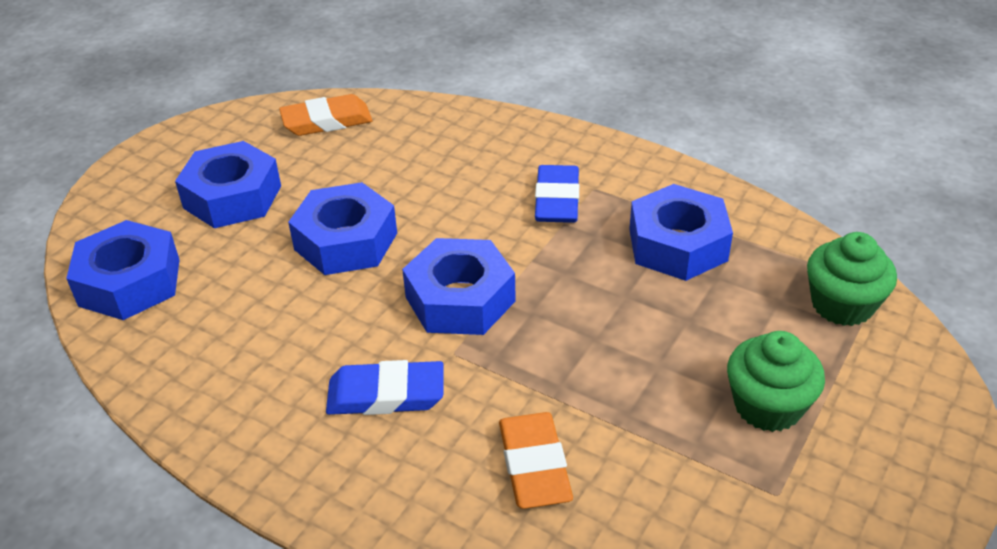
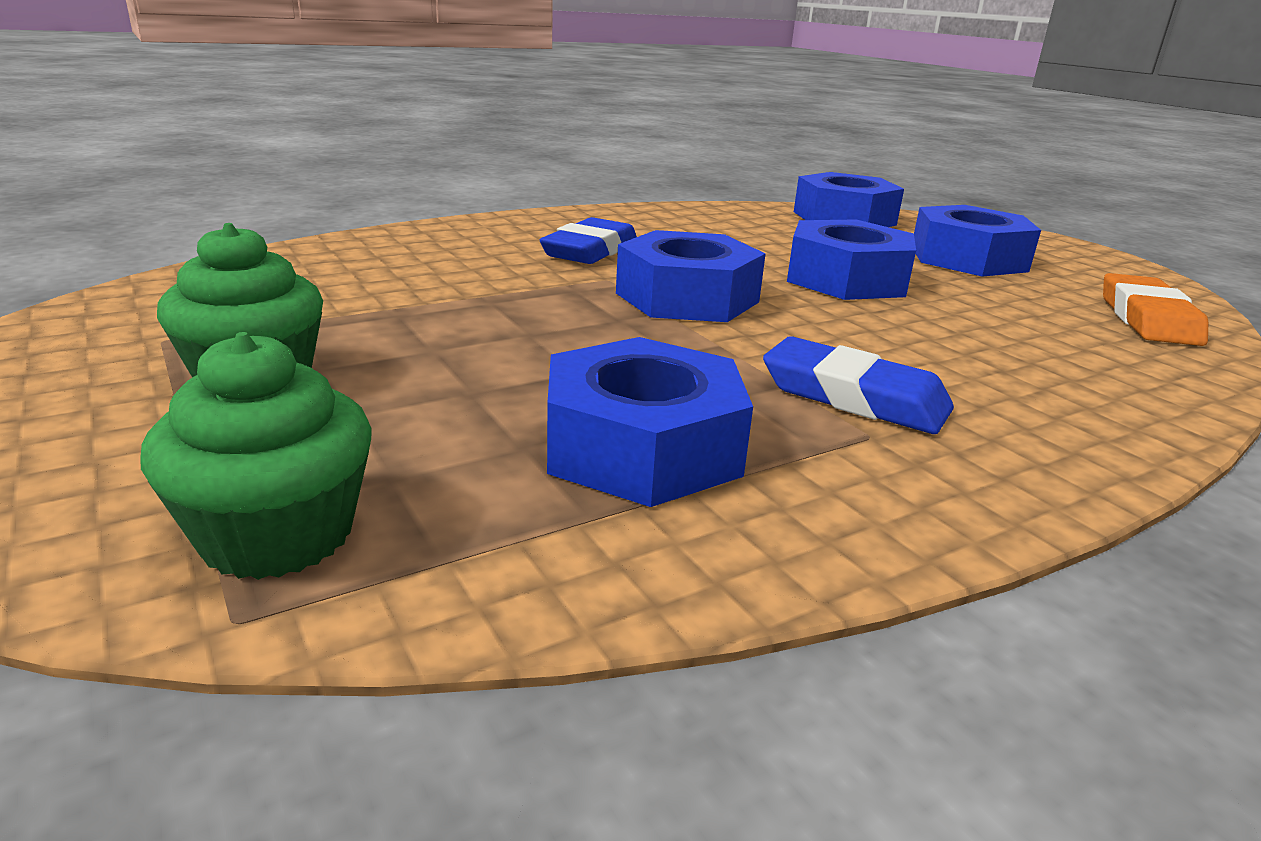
camera: 115 degrees right, 15 degrees down
(534, 465) = (418, 270): orange eraser -> none

